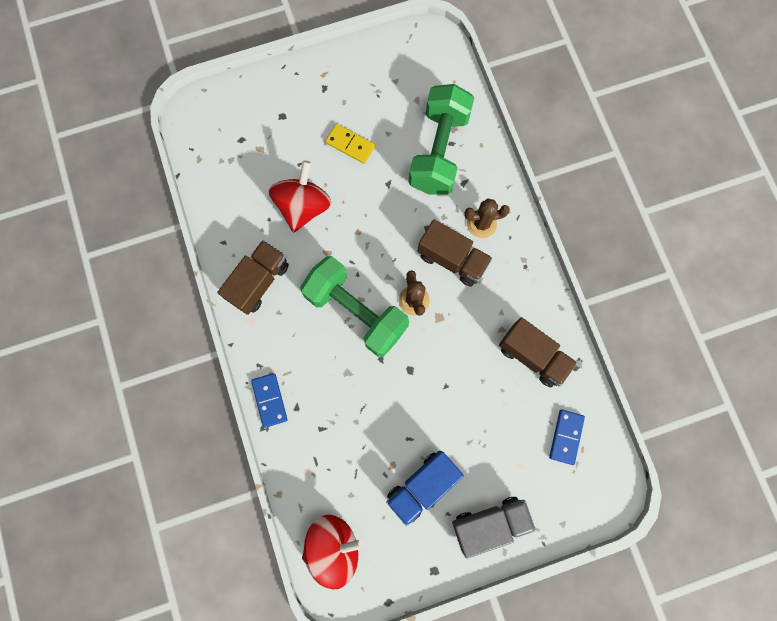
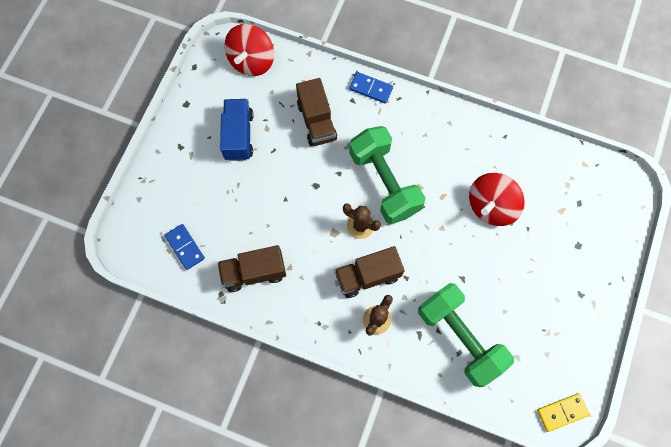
camera: 130 degrees right, 5 degrees down
(259, 282) = (457, 138): brown truck -> brown truck (316, 121)
(303, 207) = (491, 206): red spinning top -> red spinning top turned 75 degrees clockwise
(350, 144) = (516, 276): yellow domino -> yellow domino (562, 412)
(356, 312) = (384, 182): green dumbbell -> green dumbbell turned 75 degrees clockwise
(489, 523) = (181, 156): grey truck -> none

